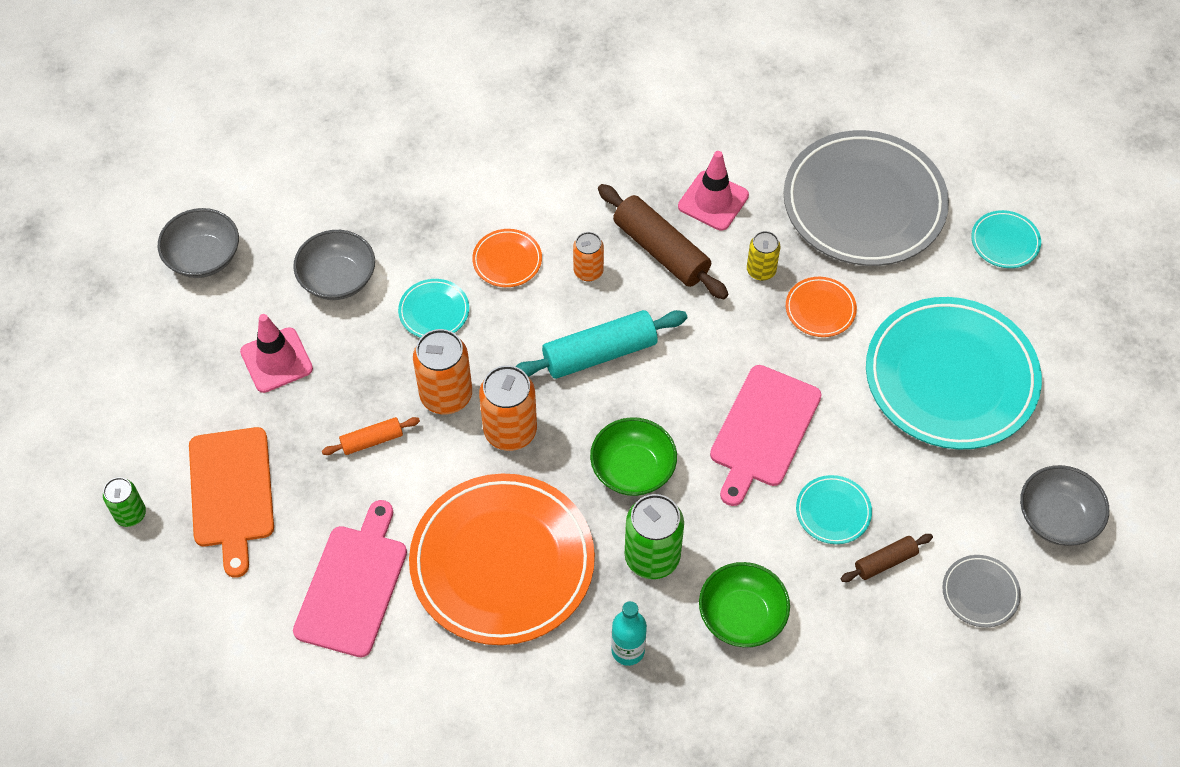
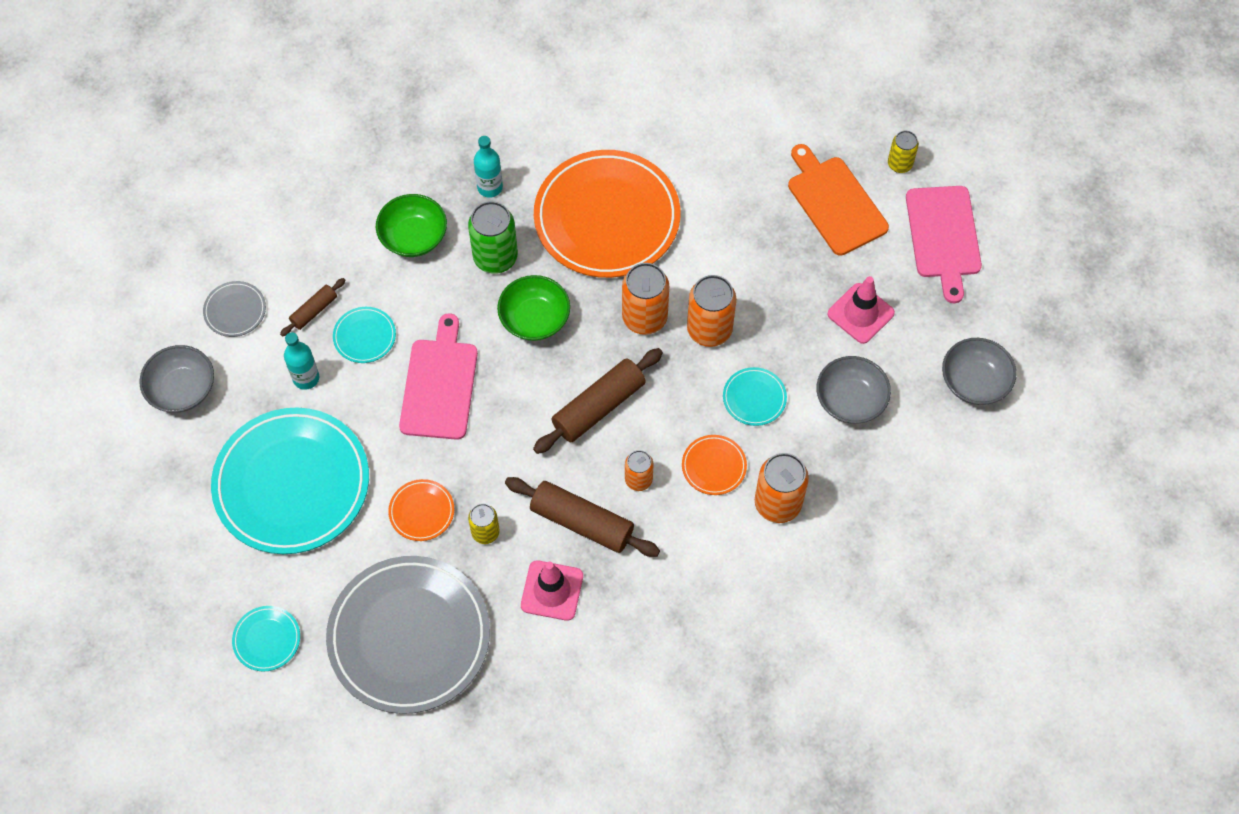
camera: 160 degrees right, 5 degrees up
(130, 514) = (899, 164): green can -> yellow can
(353, 585) = (709, 168): pink cutting board -> pink cutting board (943, 236)
(372, 440) = (750, 275): orange rolling pin -> none
(461, 209) = (777, 503): none -> orange can
(599, 353) = (598, 407): turquoise rolling pin -> brown rolling pin
(911, 485) = (306, 378): none -> turquoise bottle

